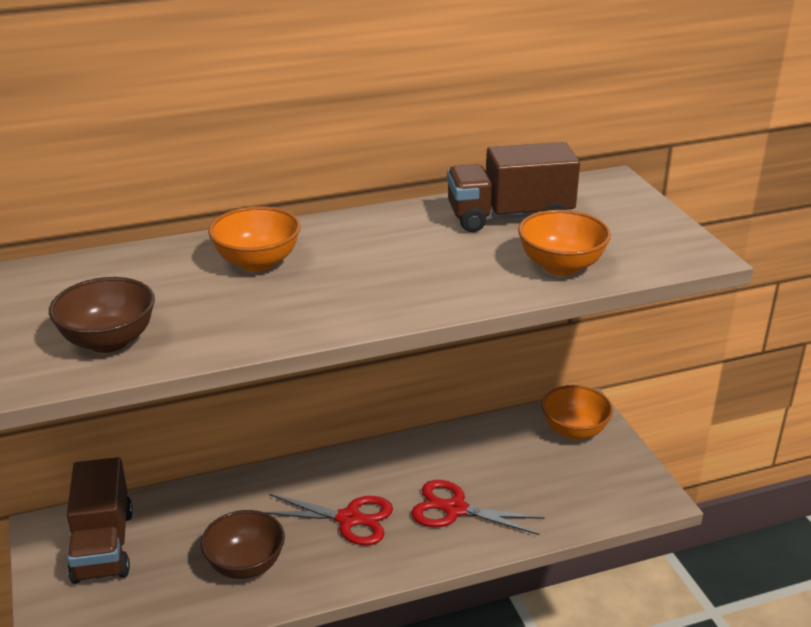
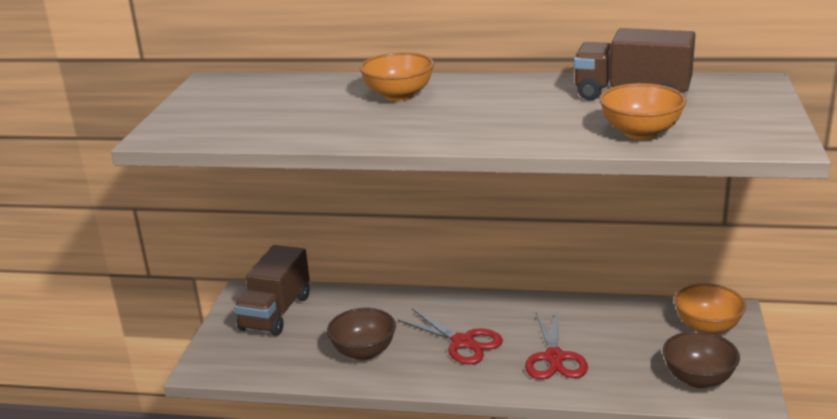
camera: 30 degrees right, 5 degrees down
(109, 341) = (253, 125): brown bowl -> brown bowl (698, 379)
(454, 509) = (554, 358): red scissors -> red scissors turned 135 degrees counterclockwise

